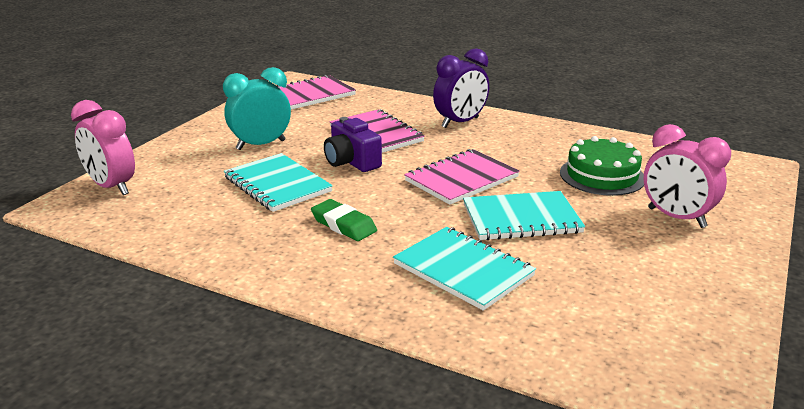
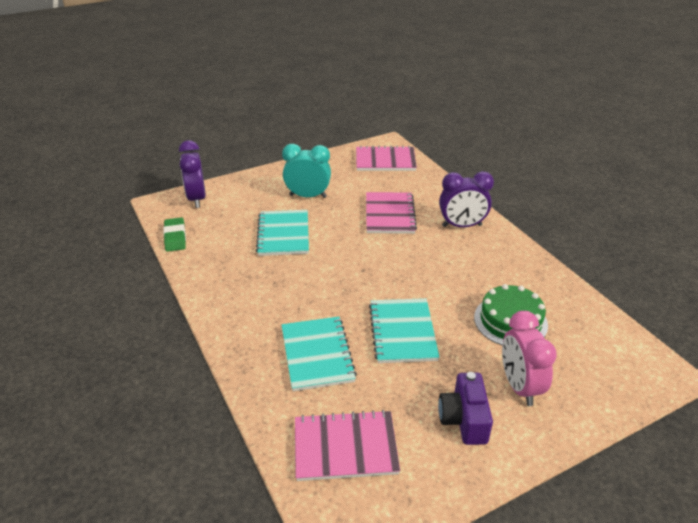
camera: 35 degrees right, 10 degrees up
(111, 187) = (197, 199): pink clock -> purple clock
(343, 225) = (287, 284): green eraser -> green eraser (175, 237)
(351, 162) = (347, 233): purple camera -> purple camera (464, 419)
(461, 179) = (402, 279): pink notebook -> pink notebook (345, 447)
(521, 218) = (402, 332): turquoise notebook -> turquoise notebook turned 60 degrees clockwise

